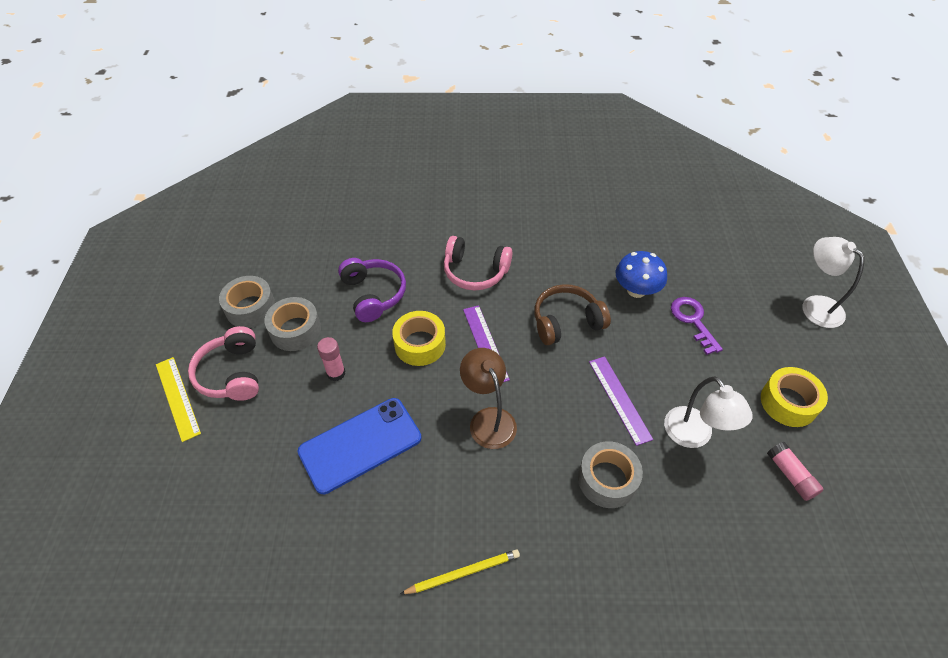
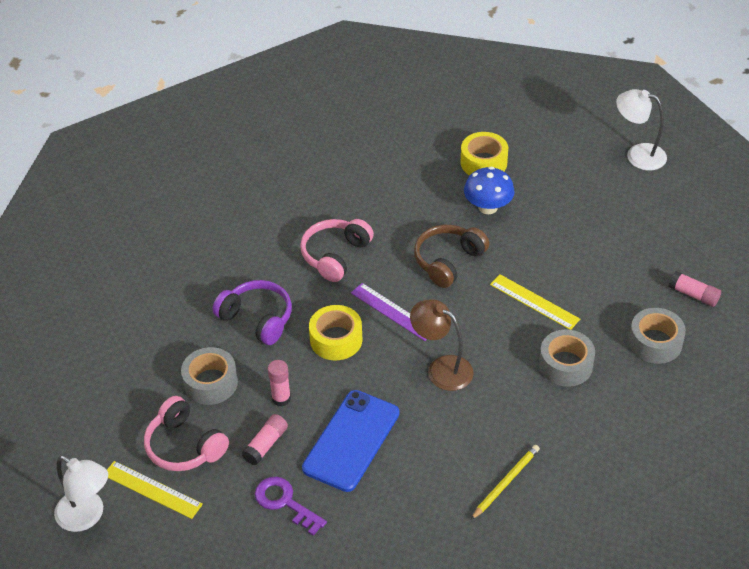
camera: 30 degrees left, 5 degrees down
(250, 308) = (148, 385): grey tape -> grey tape (655, 342)
(291, 408) = (266, 444): none -> pink glue stick
(475, 272) = (335, 255): pink headphones -> pink headphones turned 135 degrees clockwise
(619, 399) = (534, 302): purple ruler -> yellow ruler
(693, 321) = (551, 212): purple key -> purple key (285, 502)
(694, 436) = (608, 301): white lamp -> white lamp (87, 516)
(788, 402) = (662, 242): yellow tape -> yellow tape (483, 162)

